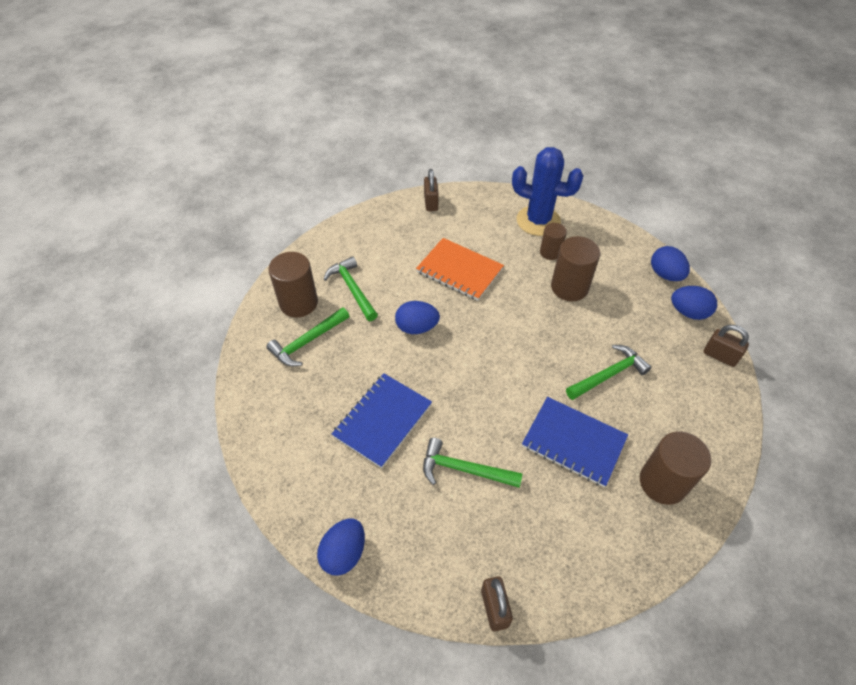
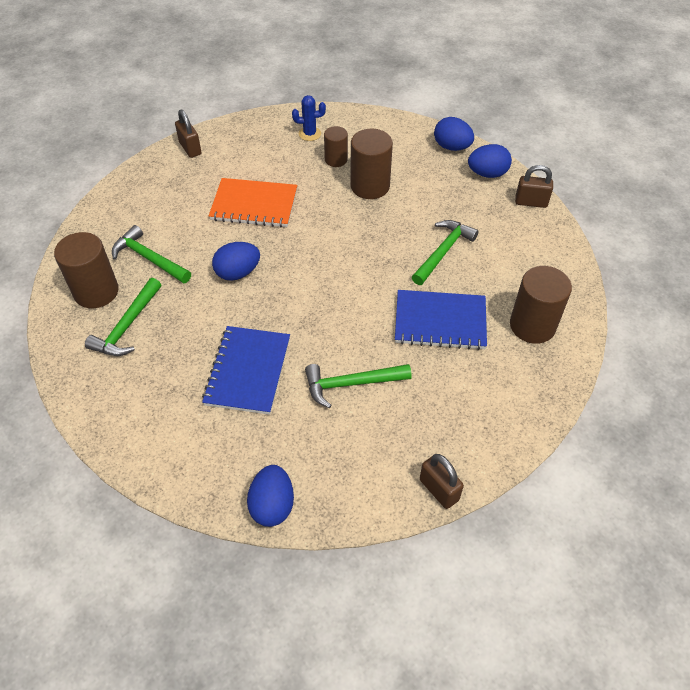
camera: 25 degrees left, 0 degrees up
(538, 221) = (309, 134): blue cactus -> blue cactus, size x0.48

